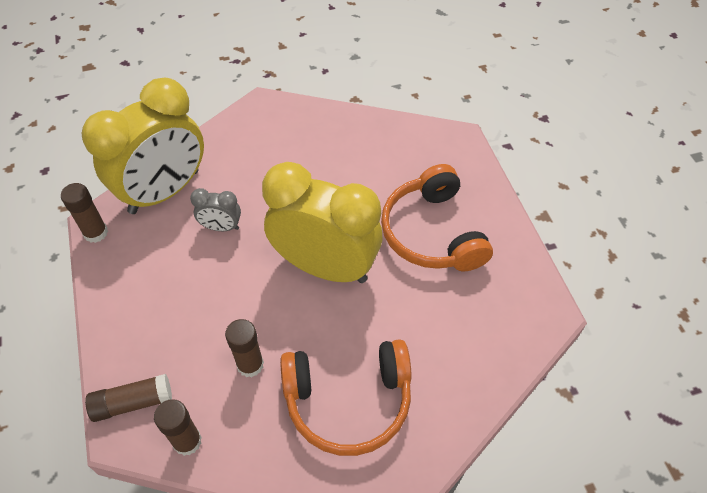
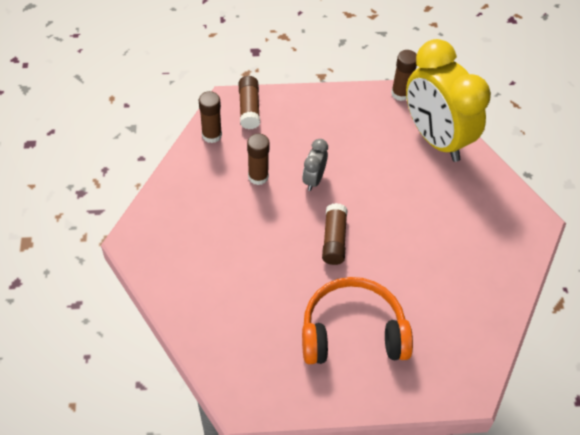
camera: 100 degrees right, 0 degrees up
(221, 227) = (390, 173): grey clock -> grey clock (313, 179)
(325, 267) = (334, 240): yellow clock -> brown glue stick
(348, 401) = (210, 232): orange headphones -> none

